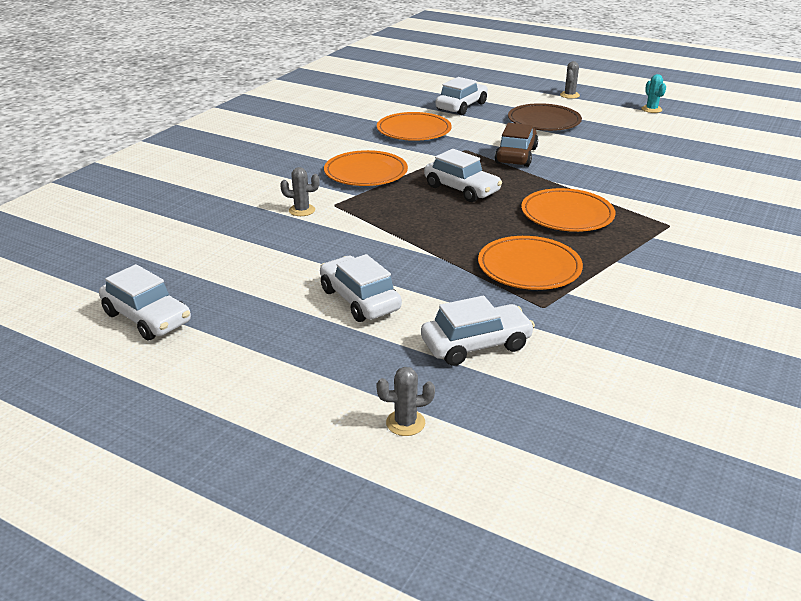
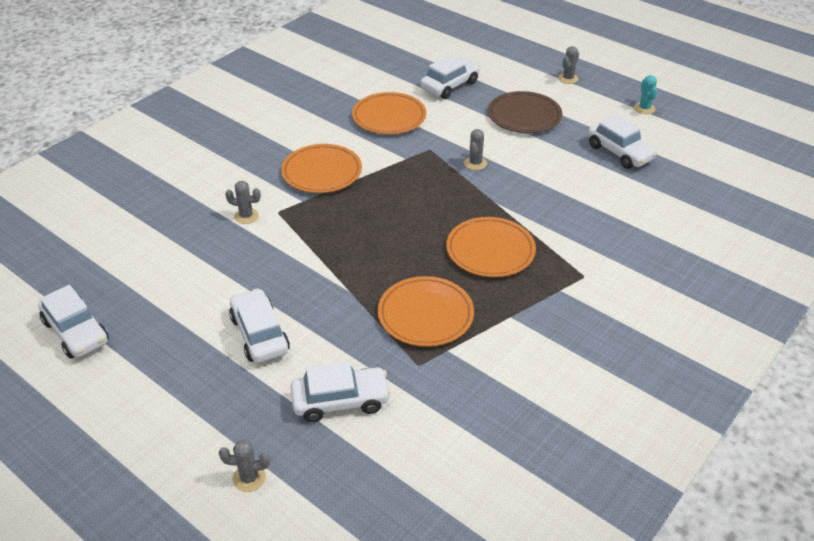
camera: 10 degrees right, 10 degrees up
(461, 189) = (404, 204): white car -> white car (619, 152)
(516, 156) = (475, 163): brown car -> grey cactus

